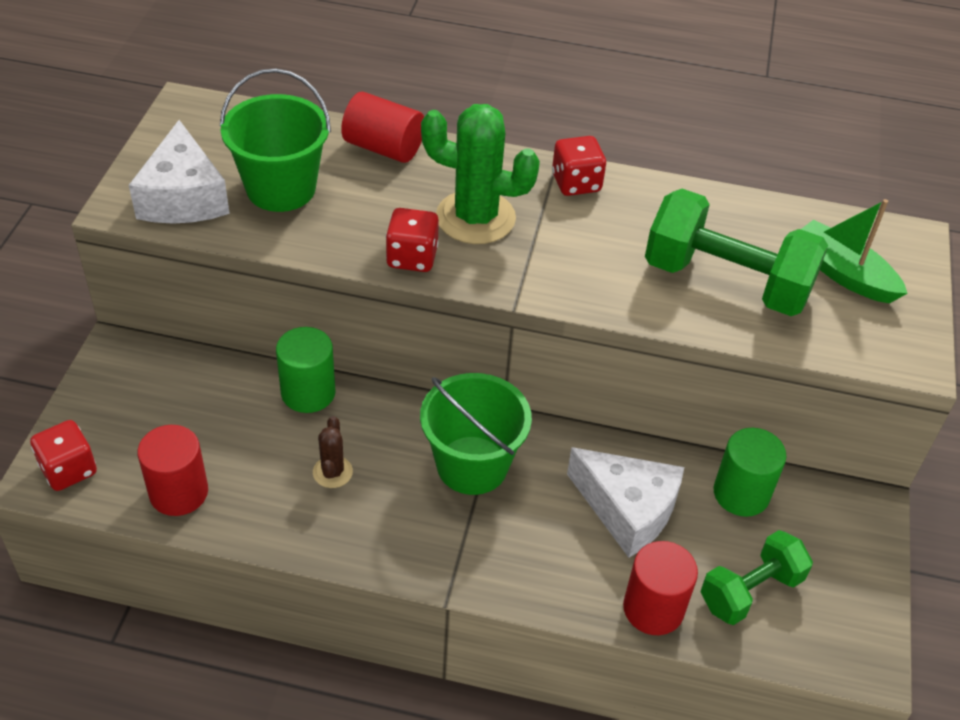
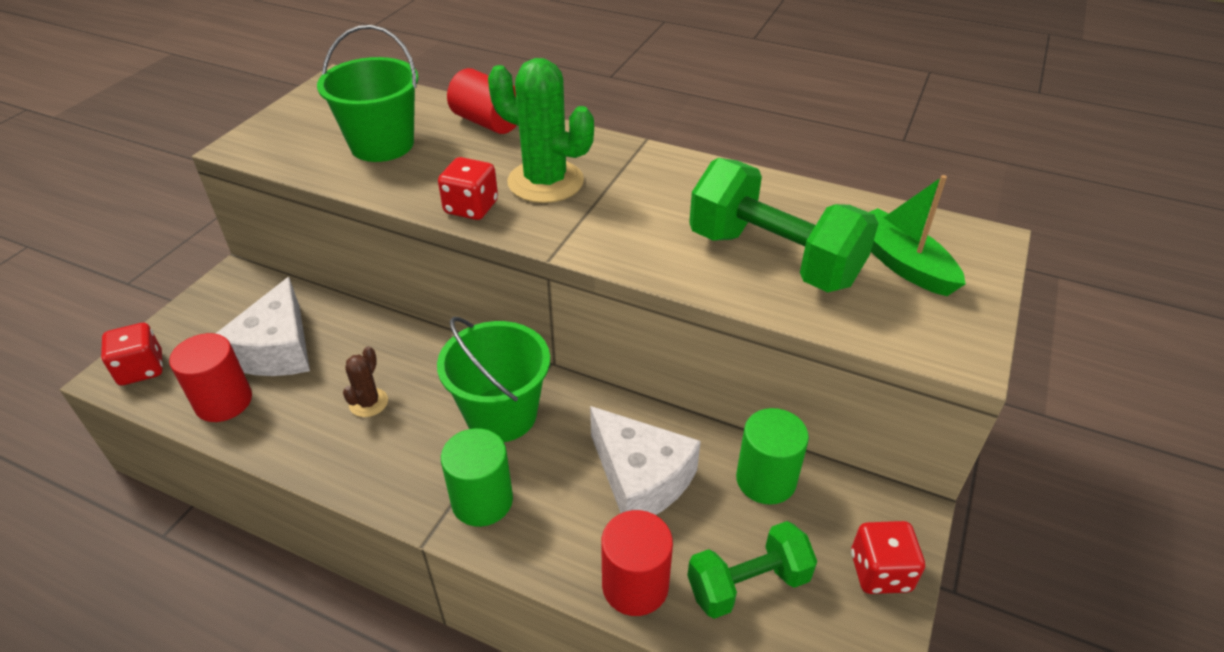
camera: 15 degrees right, 5 degrees down
(183, 197) = (295, 144): white cheese -> white cheese (277, 349)
(308, 392) = (378, 331): green cylinder -> green cylinder (482, 501)
(576, 183) = (653, 163): red dice -> red dice (880, 572)

